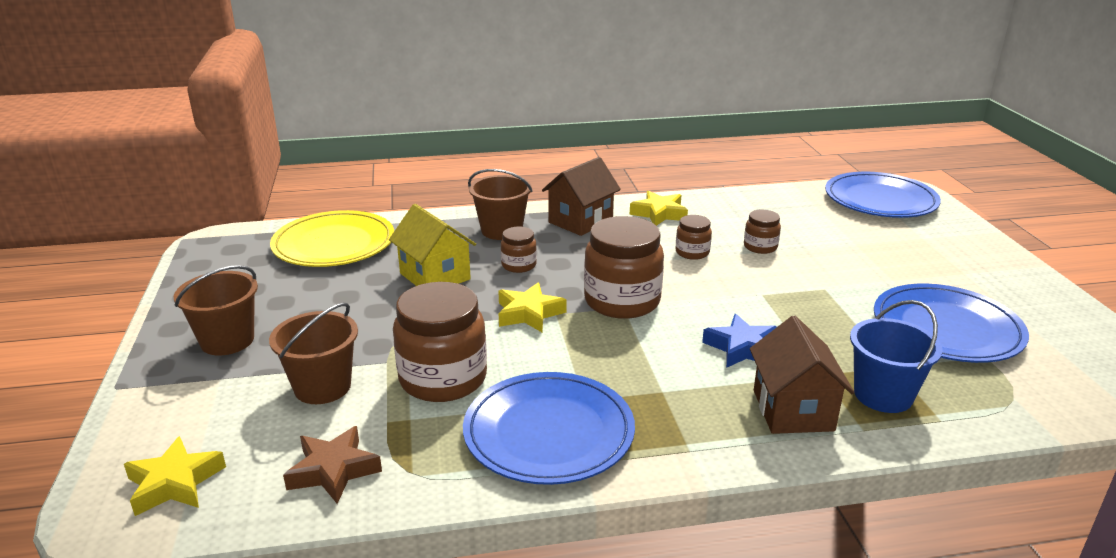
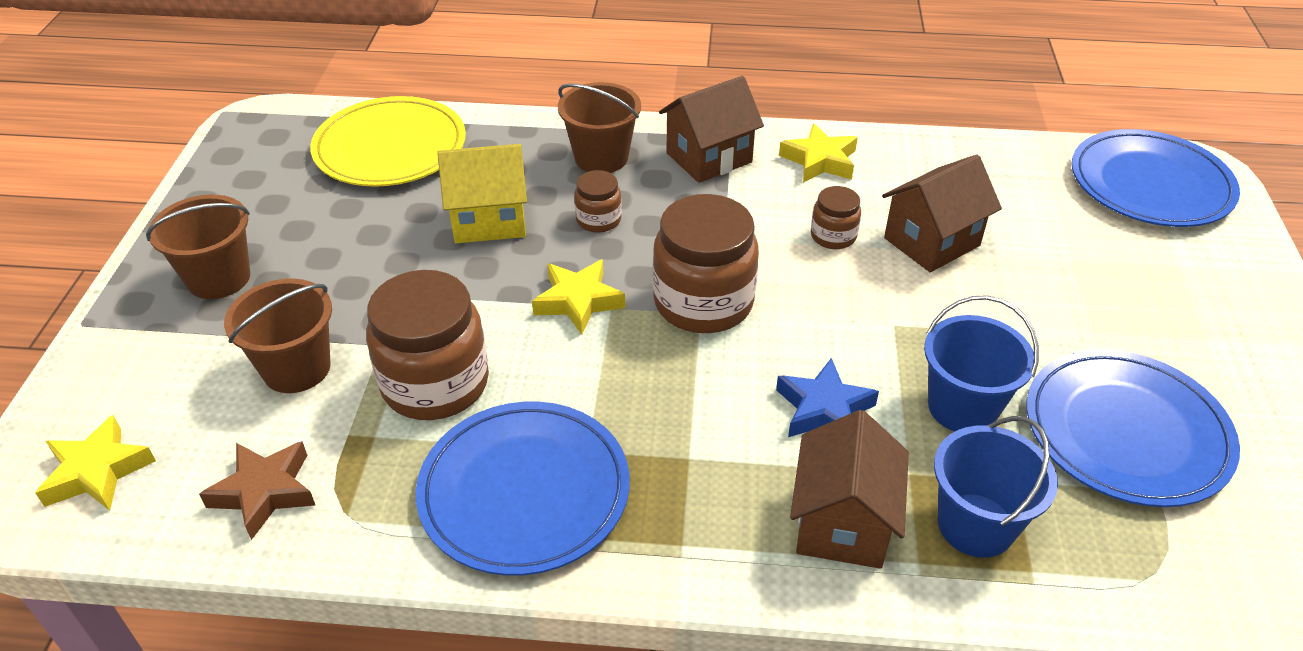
camera: 15 degrees right, 15 degrees up
(435, 276) = (489, 220): yellow house -> yellow house turned 75 degrees counterclockwise
(760, 247) = (931, 242): brown jar -> brown house
(834, 332) = (962, 407): none -> blue bucket

